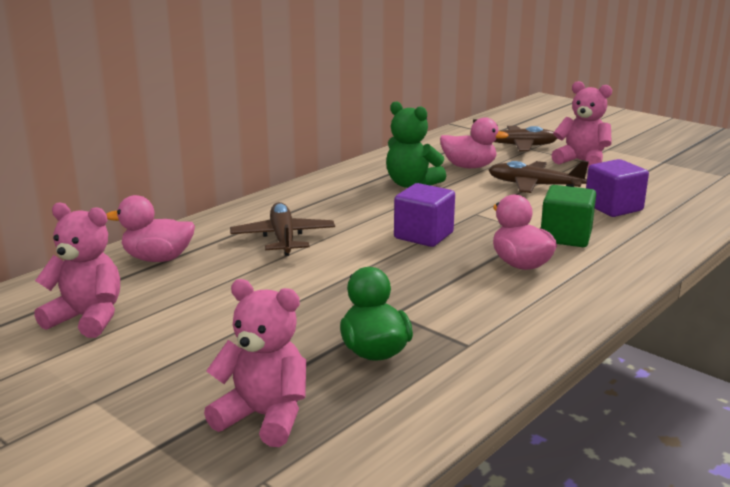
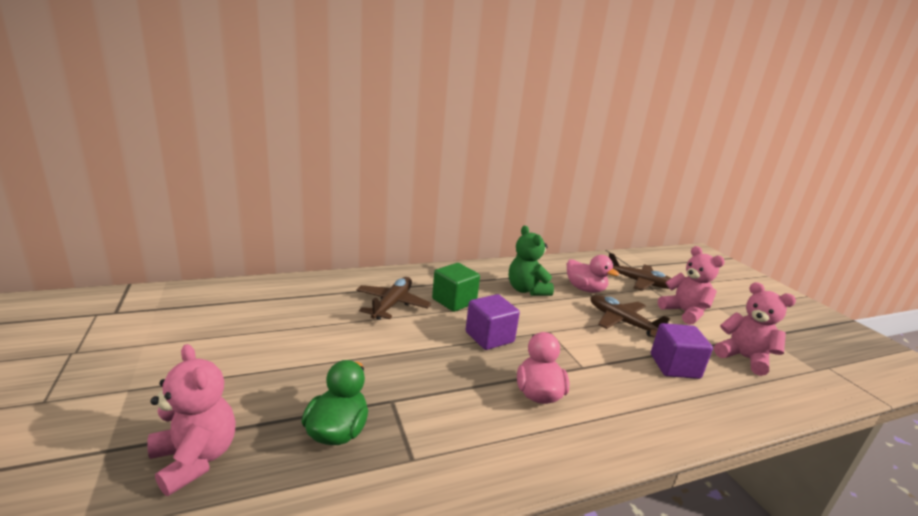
camera: 25 degrees right, 0 degrees up
(87, 318) = (209, 322): pink teddy bear -> pink teddy bear (744, 358)
(158, 259) = (301, 293): pink duck -> none
(565, 237) = (603, 380): green cube -> green cube (454, 301)

